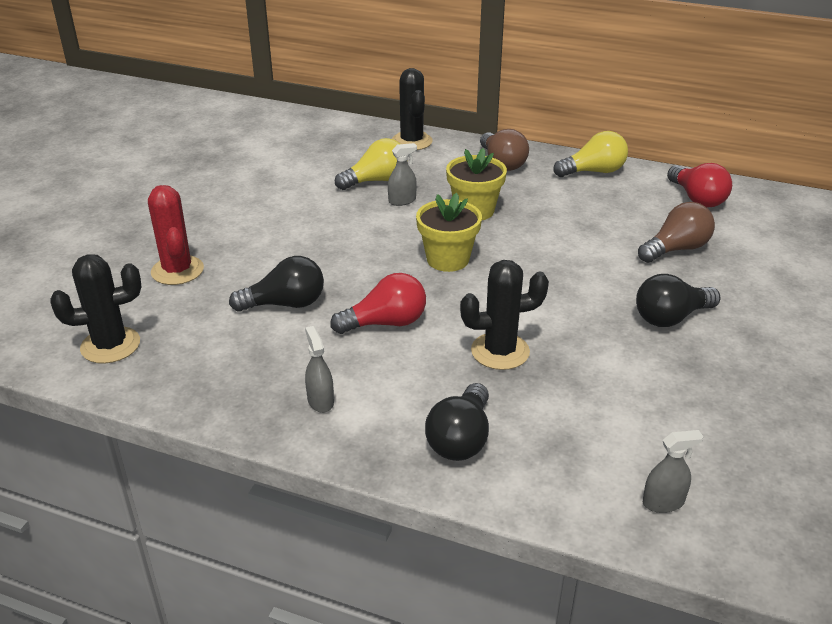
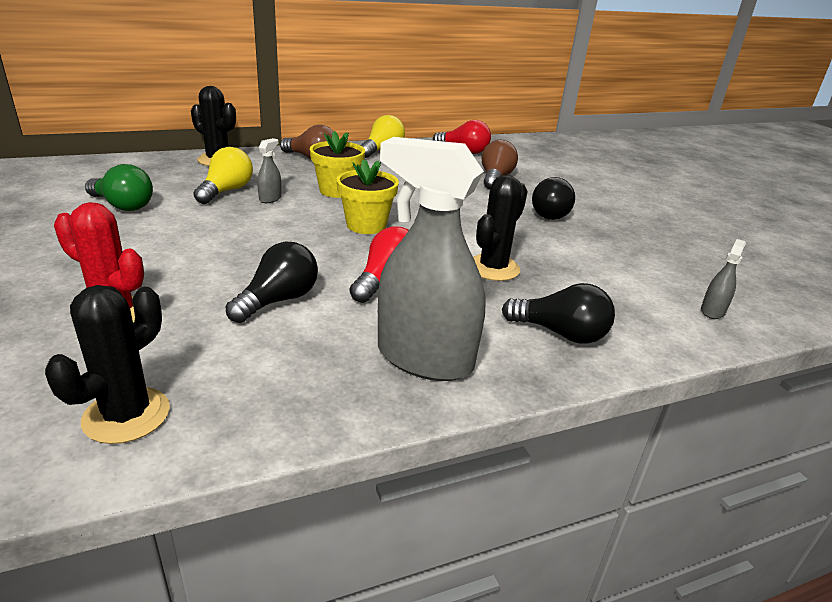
camera: 45 degrees left, 5 degrees down
(283, 172) = (123, 205): none -> green light bulb
(320, 401) = (424, 358): grey spray bottle -> grey spray bottle, size x2.43
(460, 439) = (560, 333): black light bulb -> black light bulb turned 45 degrees counterclockwise

